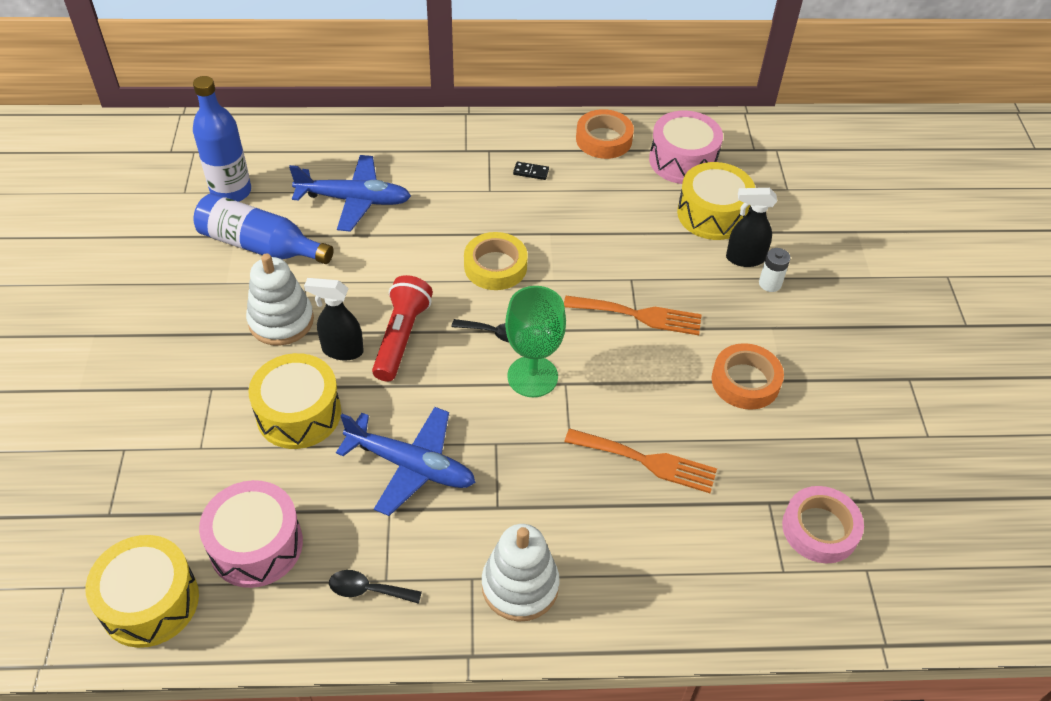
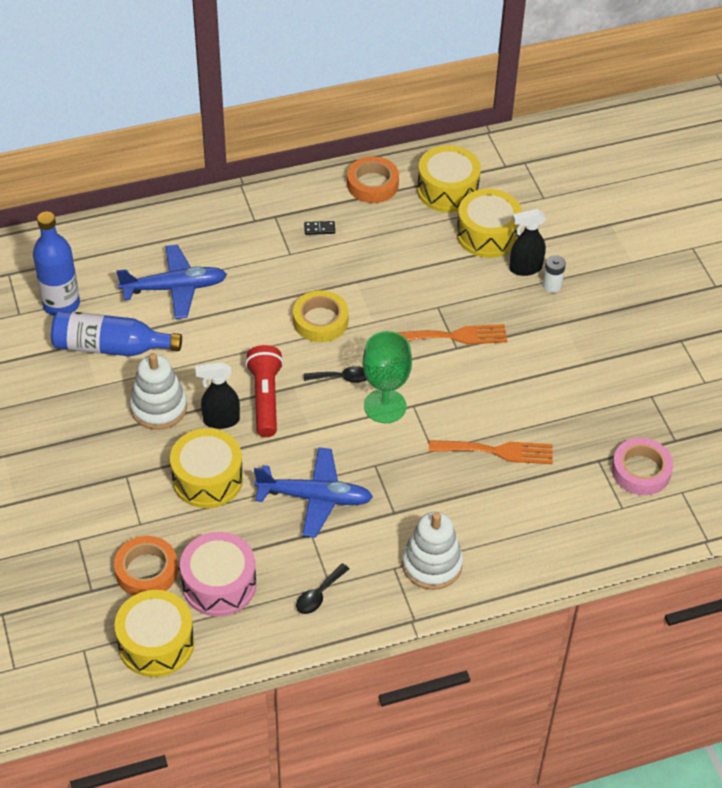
camera: 15 degrees left, 0 degrees up
(368, 590) = (319, 595): black spoon -> black spoon turned 45 degrees counterclockwise
(682, 161) = (447, 190): pink drum -> yellow drum
(745, 381) = (554, 371): orange tape -> orange tape (146, 571)

